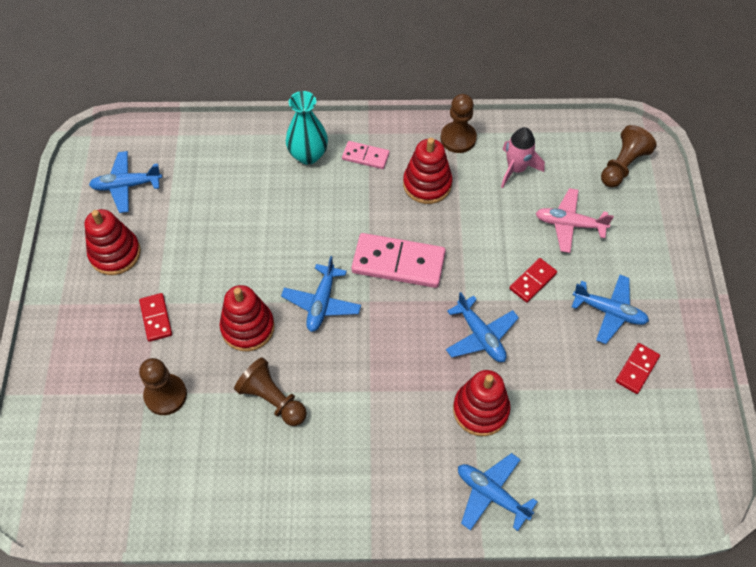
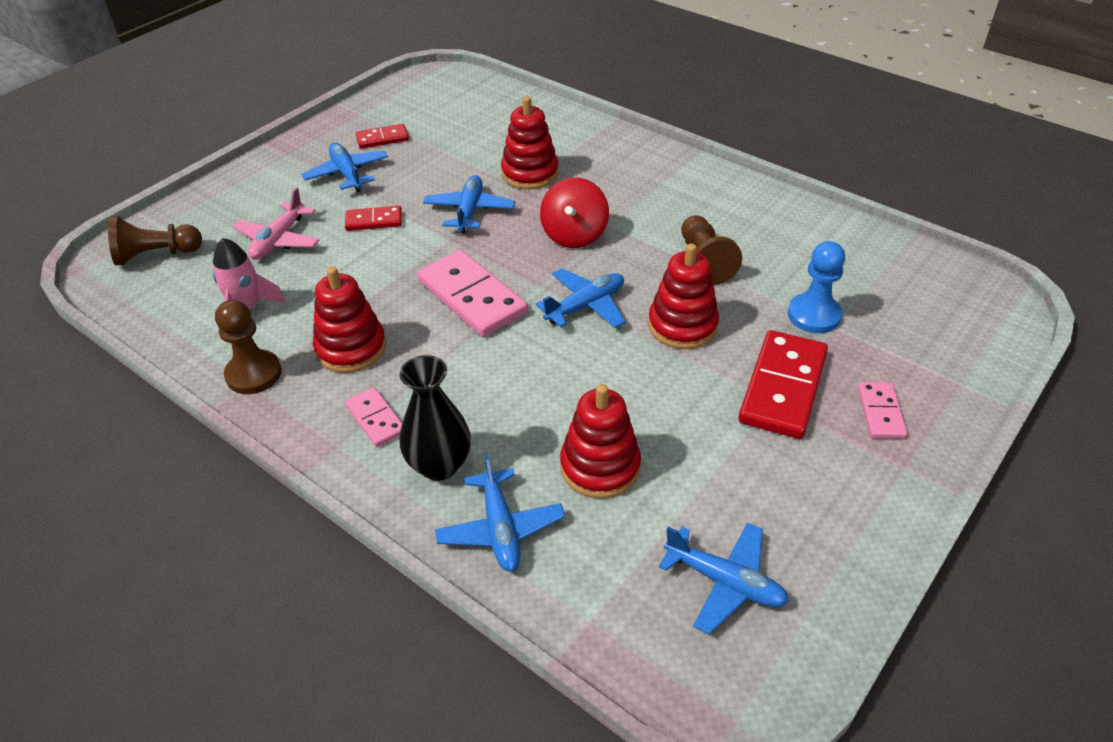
camera: 140 degrees left, 15 degrees down
(88, 337) = (880, 412): none -> pink domino
(115, 253) = (796, 490): red stacking toy -> red stacking toy (600, 467)
(156, 318) = (782, 387): red domino -> red domino, size x1.87
(165, 395) = (814, 315): brown pawn -> blue pawn
(308, 155) = (439, 465): turquoise vase -> black vase
(385, 363) = (574, 235): none -> red spinning top
(491, 494) = (579, 134): blue plane -> blue plane (500, 529)
(569, 224) = (279, 240): pink plane -> pink plane turned 60 degrees clockwise

